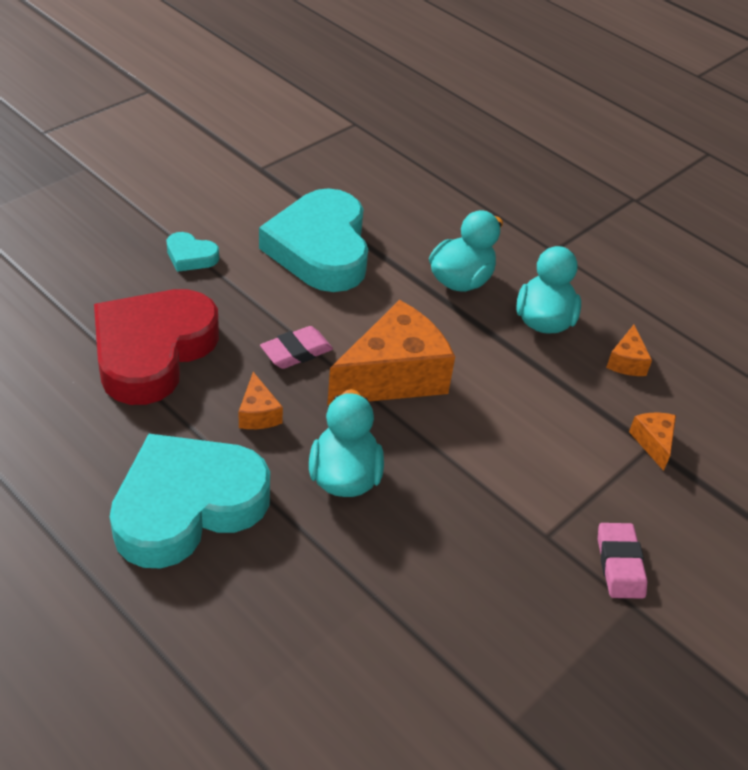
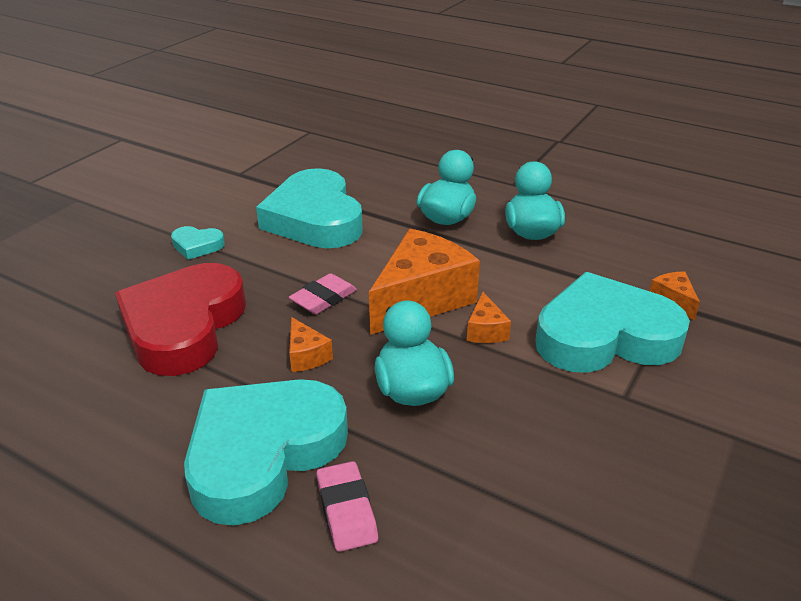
camera: 10 degrees left, 10 degrees down
(560, 465) = (604, 336): none -> turquoise heart
(620, 564) = (703, 404): pink eraser -> pink eraser (346, 510)
(626, 362) = (616, 247): orange cheese -> orange cheese (485, 330)

